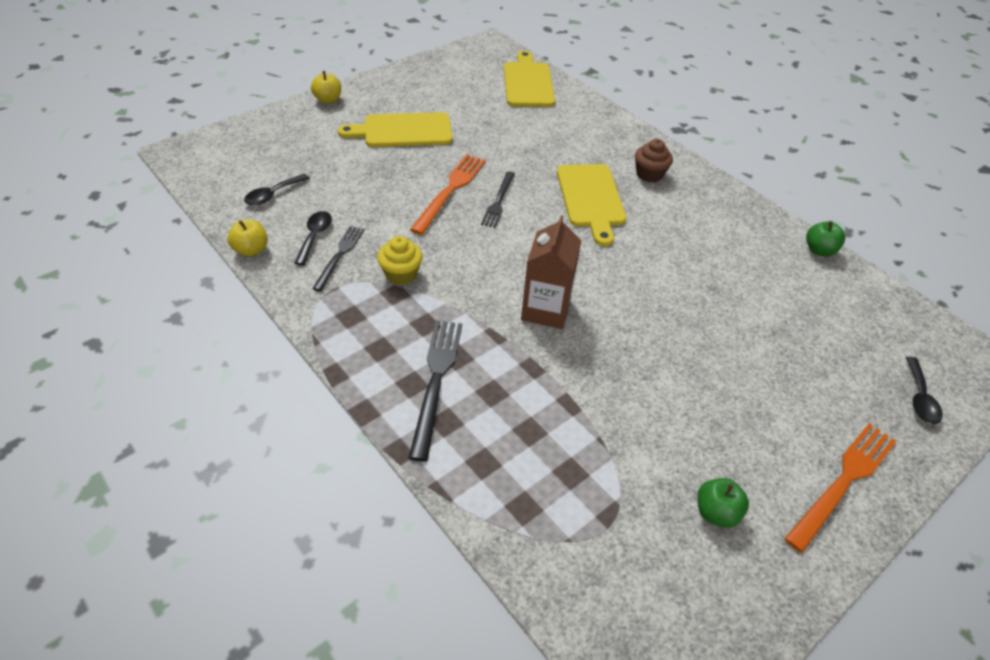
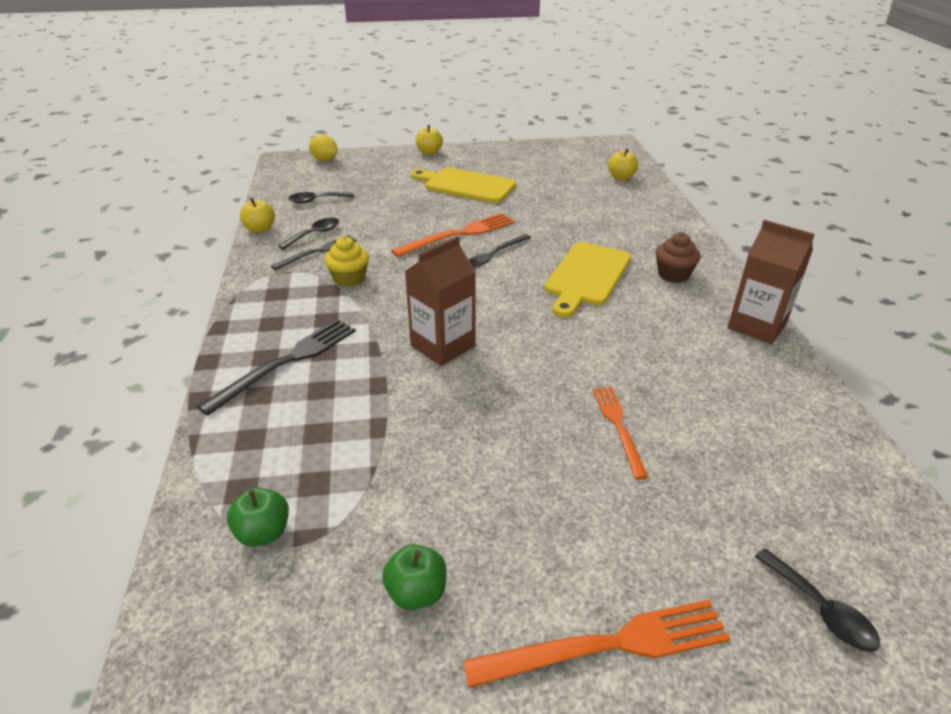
camera: 35 degrees right, 10 degrees down
(225, 139) = (325, 160): none -> yellow lemon
(528, 83) = (621, 177): yellow cutting board -> yellow apple
(723, 325) = (618, 426): none -> orange fork
(737, 202) = (757, 326): none -> brown carton
(819, 250) = (823, 402): green apple -> green apple (263, 532)
(920, 398) = (821, 610): black spoon -> black spoon turned 75 degrees counterclockwise

